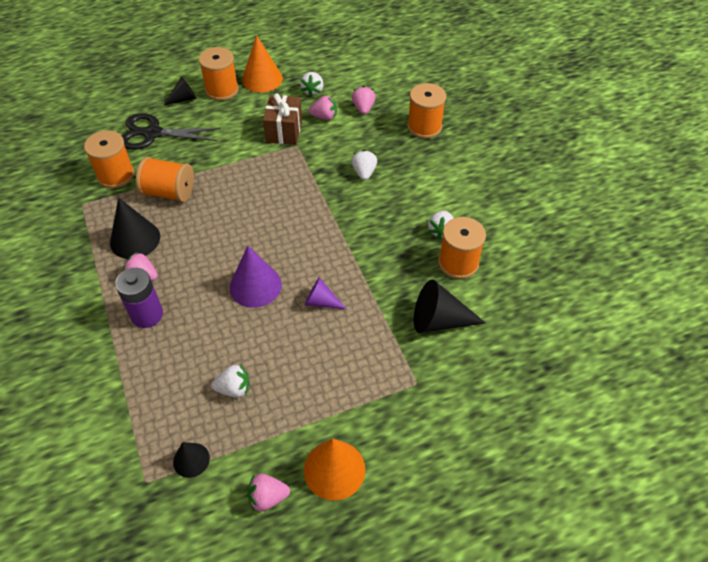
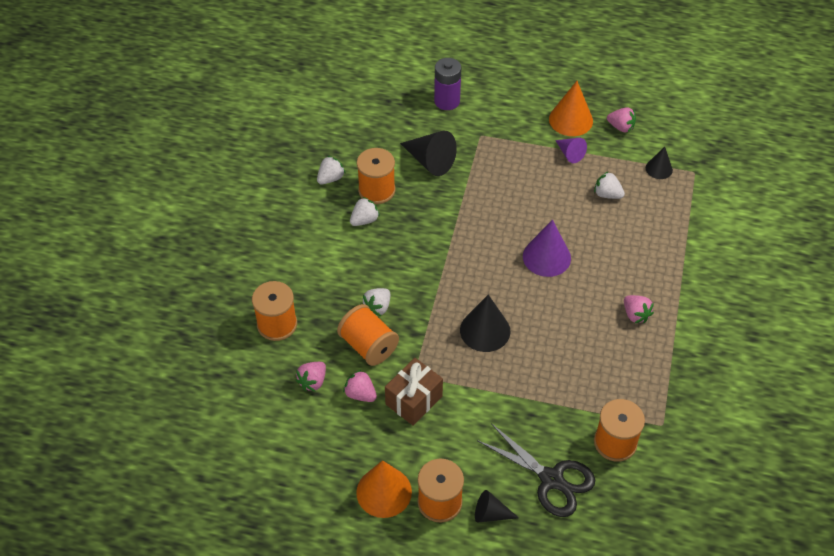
camera: 145 degrees left, 0 degrees up
(135, 239) = (627, 355): black cone -> black cone (485, 330)
(147, 315) = (646, 280): purple battery -> purple battery (447, 101)
(169, 192) = (571, 389): orange spool -> orange spool (368, 346)
(312, 91) = (343, 438): white strawberry -> white strawberry (331, 178)
(321, 301) = (504, 218): purple cone -> purple cone (570, 154)

